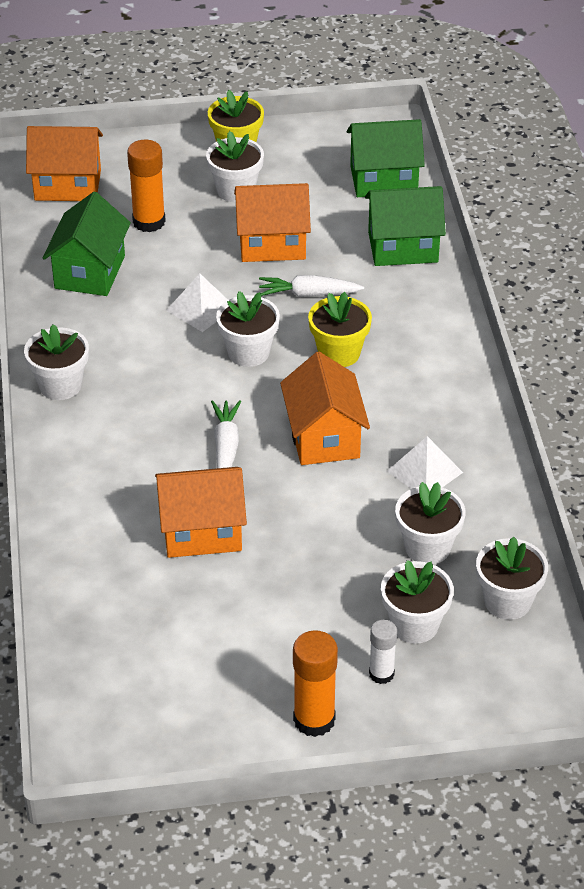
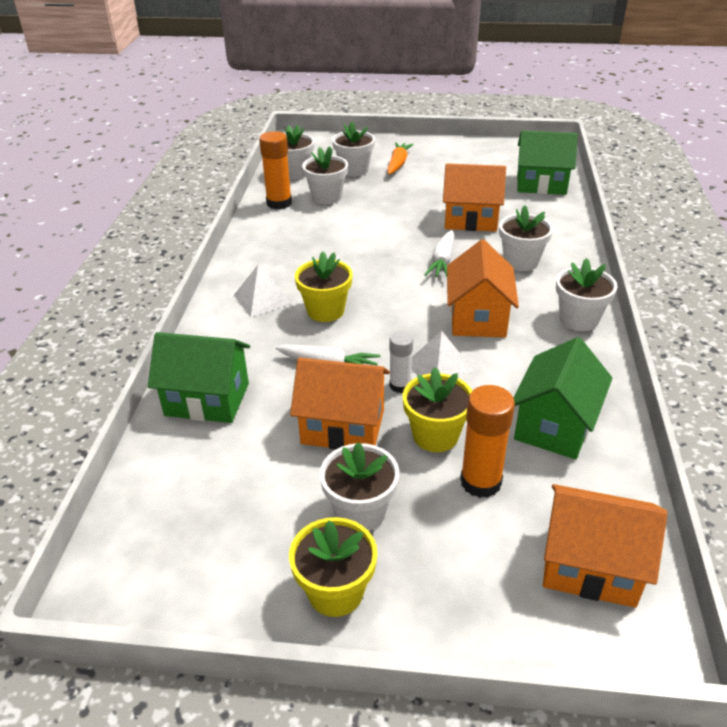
camera: 165 degrees left, 5 degrees down
(191, 249) = (435, 435): none -> yellow flower pot
(248, 352) = (404, 322): white flower pot -> white flower pot (521, 262)
(314, 720) = (425, 147): orange glue stick -> orange glue stick (279, 203)
(324, 437) = (365, 257): orange house -> orange house (477, 318)
(347, 656) = (398, 164): none -> orange carrot
(381, 674) = (382, 157): white glue stick -> white glue stick (400, 385)
(383, 180) = (170, 493): green house -> green house (541, 184)
(424, 471) = (304, 230): white pyramid -> white pyramid (262, 299)

